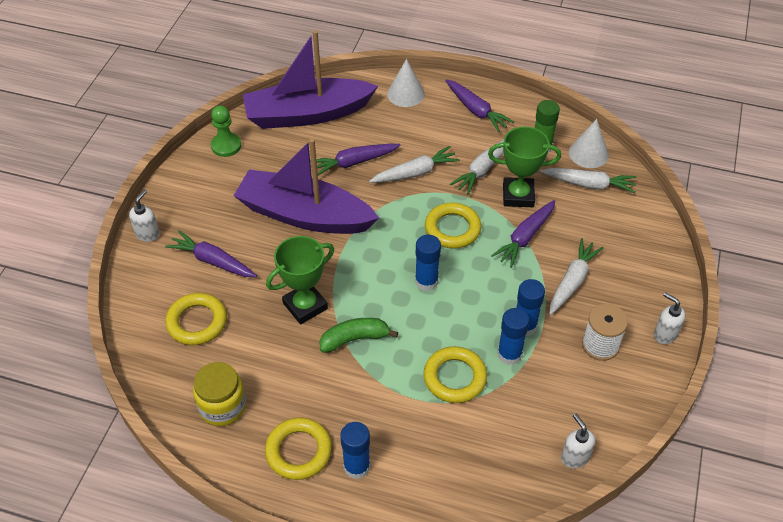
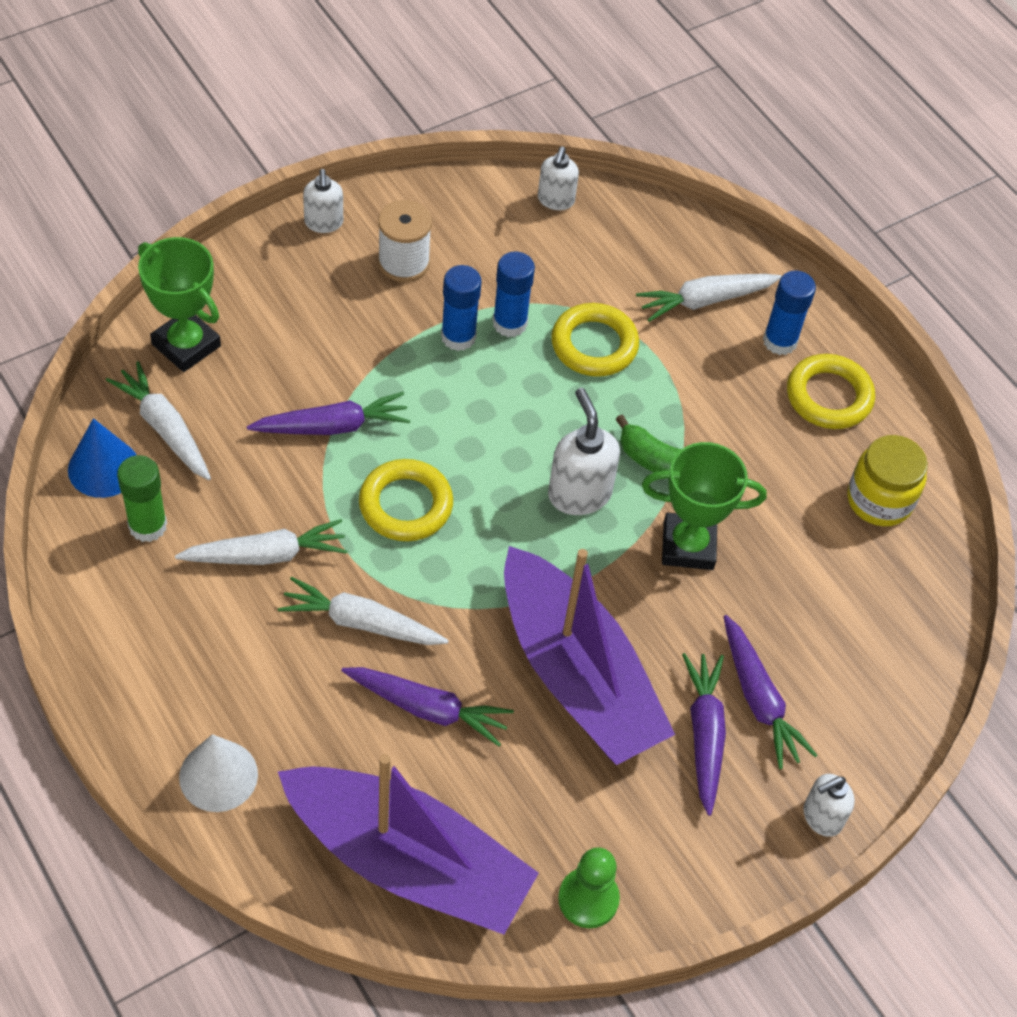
camera: 145 degrees left, 5 degrees up
(197, 322) = (840, 625): yellow ring -> none
(381, 291) = (579, 494): none -> white soap dispenser
(426, 281) = (512, 465): blue glue stick -> none
(476, 110) = (156, 656): purple carrot -> purple carrot (704, 734)
(518, 195) = (270, 483): green trophy -> green trophy (186, 345)
(572, 281) = (346, 340): white carrot -> white carrot (705, 301)
(588, 153) = (103, 468): white cone -> blue cone

